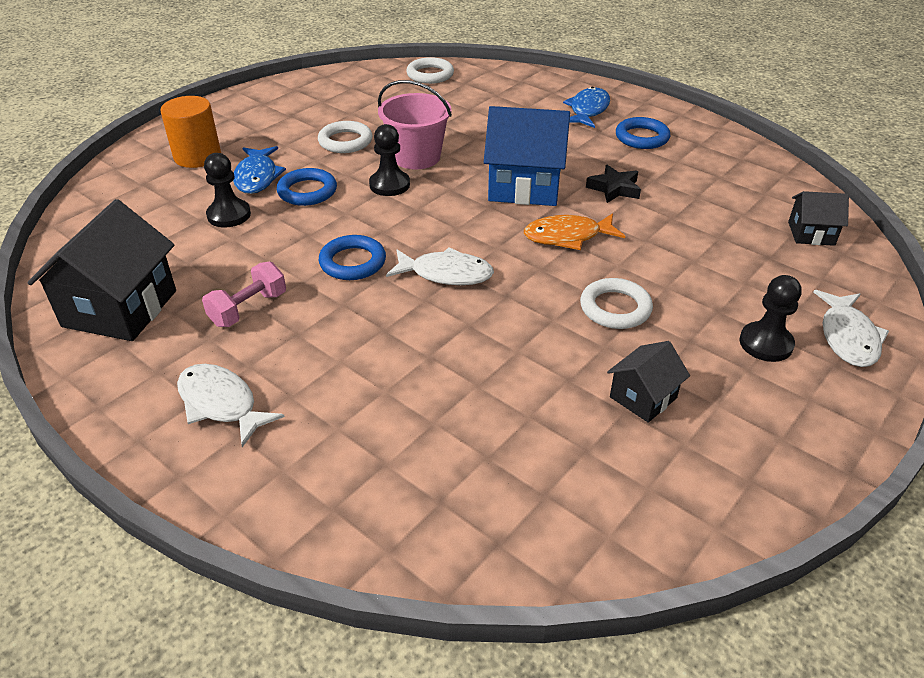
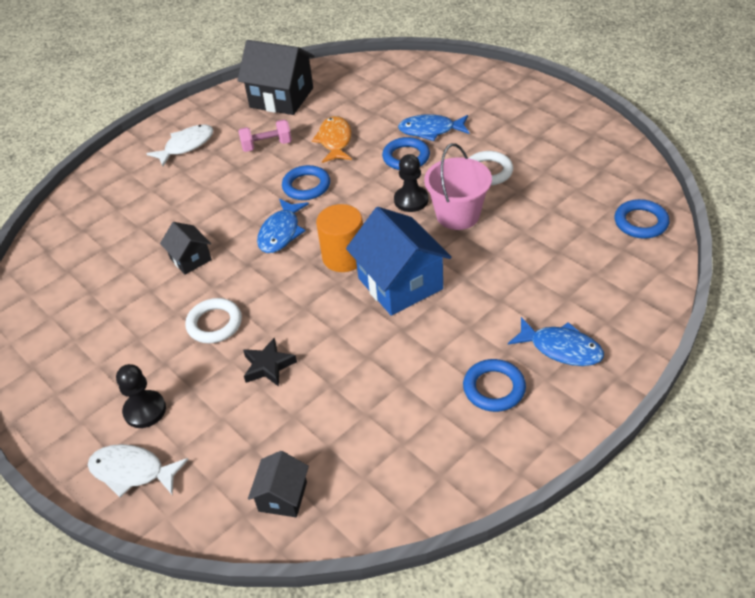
camera: 100 degrees right, 5 degrees up
(197, 156) = (464, 98): orange cylinder -> orange cylinder (344, 257)
(229, 215) = (377, 124): black pawn -> none
(248, 309) = (267, 145): pink dumbbell -> pink dumbbell turned 60 degrees counterclockwise
(430, 75) = (640, 222): white ring -> blue ring
(446, 274) = (281, 232): white fish -> blue fish
(524, 186) = (400, 284): blue house -> blue house turned 45 degrees counterclockwise
(567, 236) = (315, 305): orange fish -> orange fish (335, 141)
(614, 188) = (388, 348): black star -> black star (268, 366)
(643, 397) = (120, 325): black house -> black house (190, 259)

